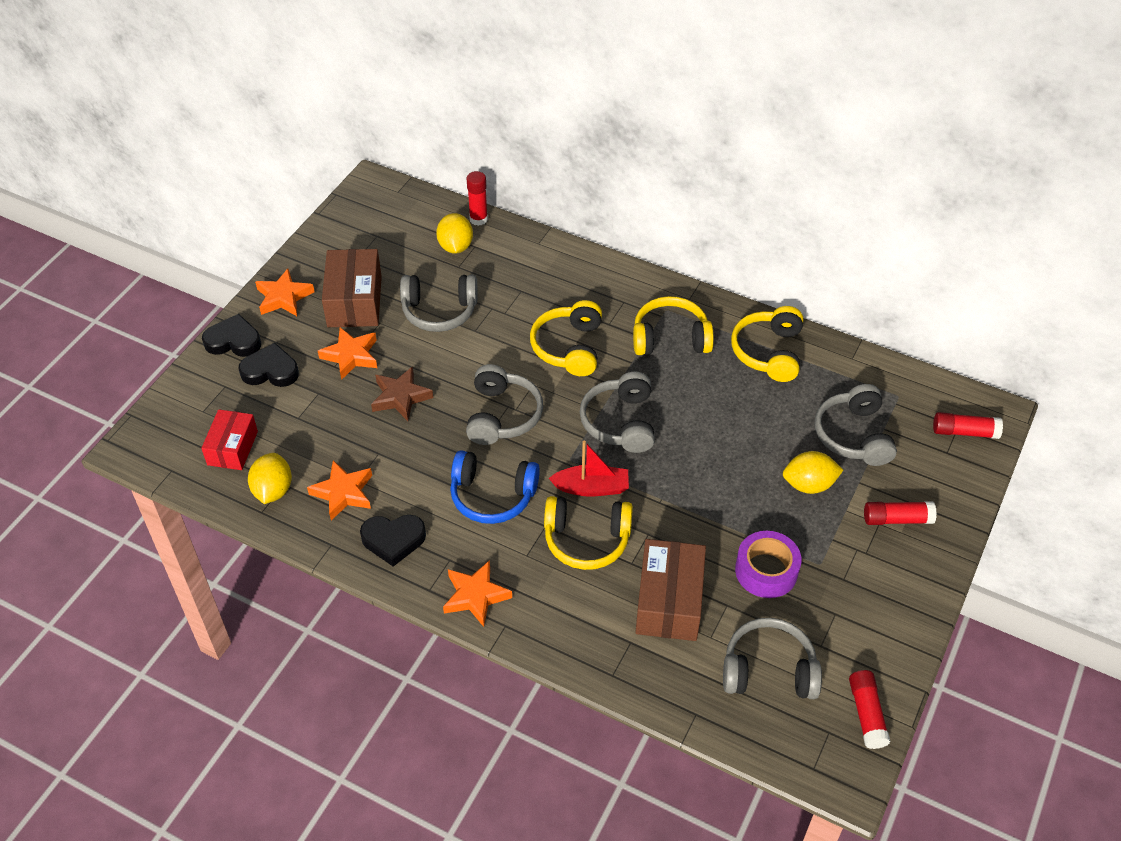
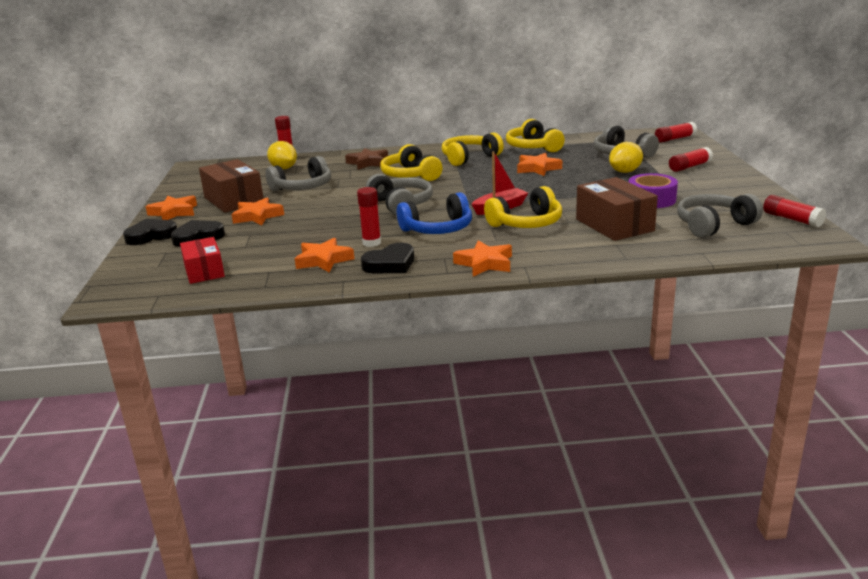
camera: 30 degrees left, 25 degrees down
(273, 490) = (263, 276): yellow lemon -> none
(400, 397) = (317, 218): brown star -> brown star (368, 162)
(410, 485) = (371, 243): none -> red glue stick
(620, 422) = (482, 186): grey headphones -> none
(719, 414) = (537, 168): none -> orange star

